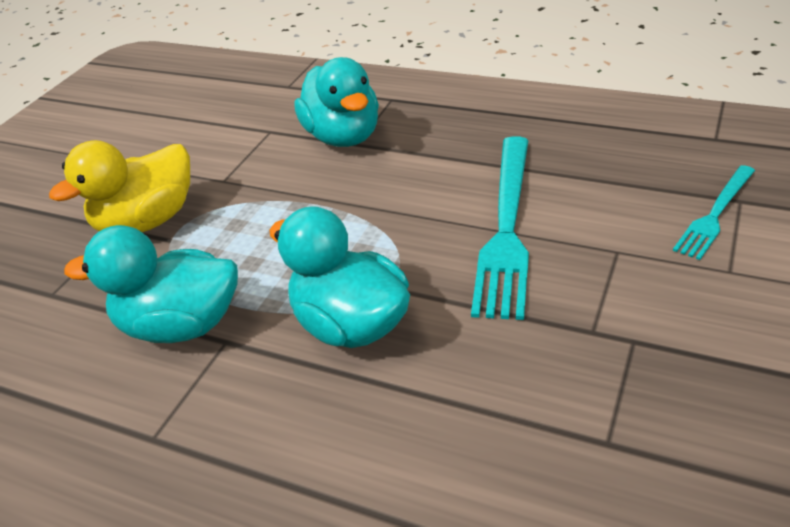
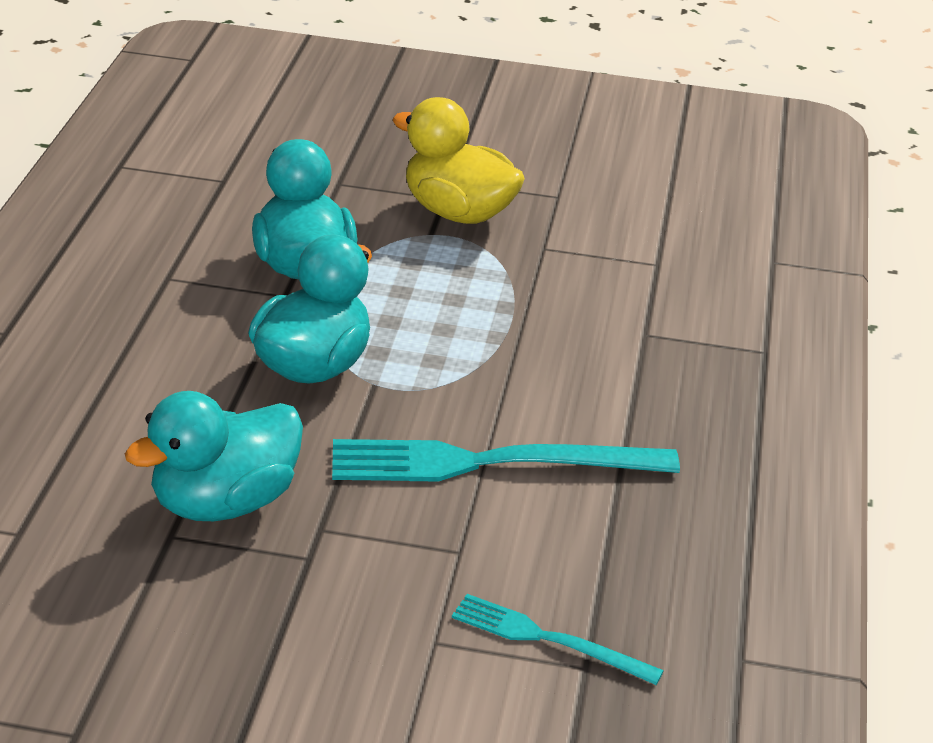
camera: 70 degrees right, 5 degrees down
(343, 137) = (657, 322): turquoise duck -> turquoise duck (224, 502)

